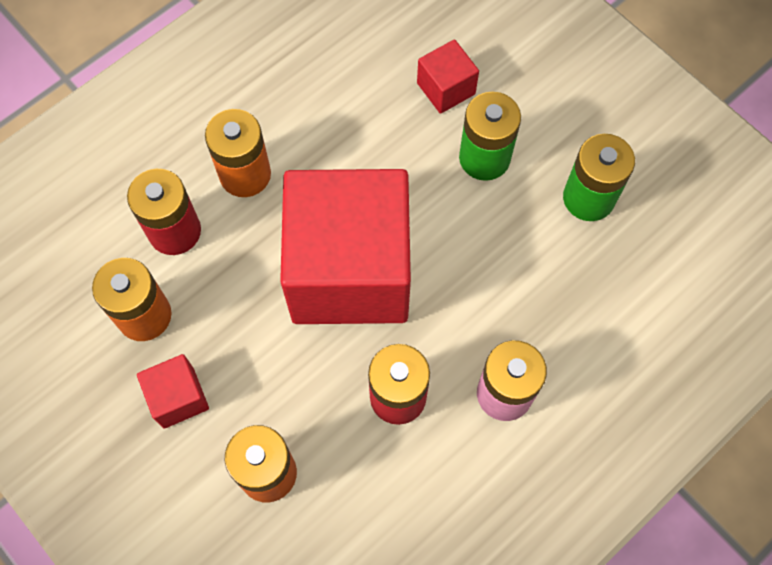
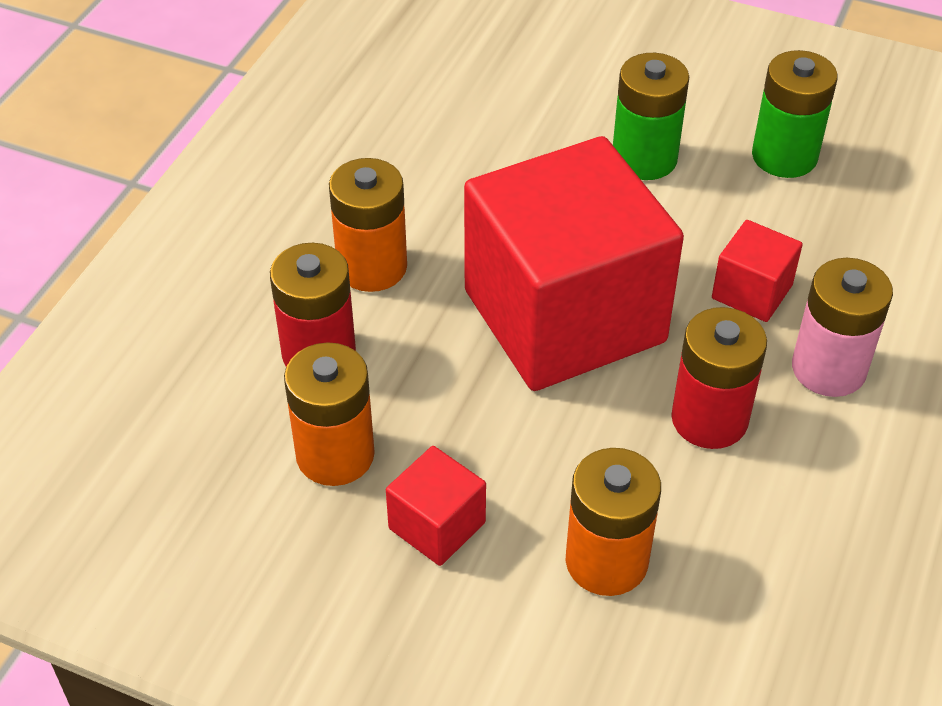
camera: 25 degrees left, 20 degrees down
(446, 88) = (556, 111): red cube -> red cube (752, 292)

